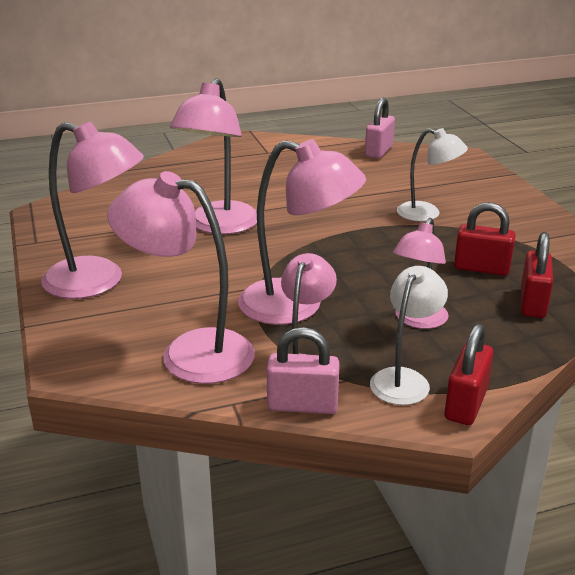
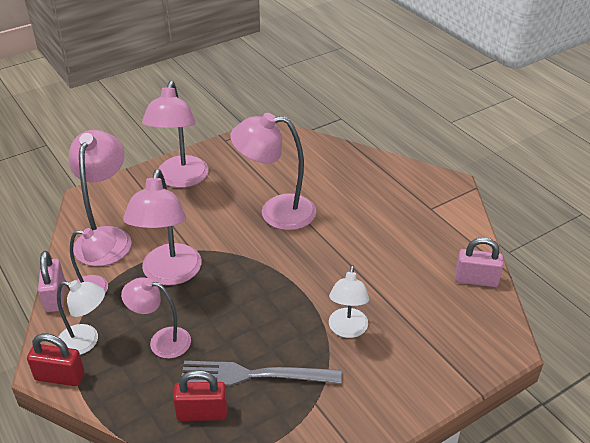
camera: 75 degrees right, 10 degrees up
(481, 268) = (253, 375): red padlock -> grey fork

